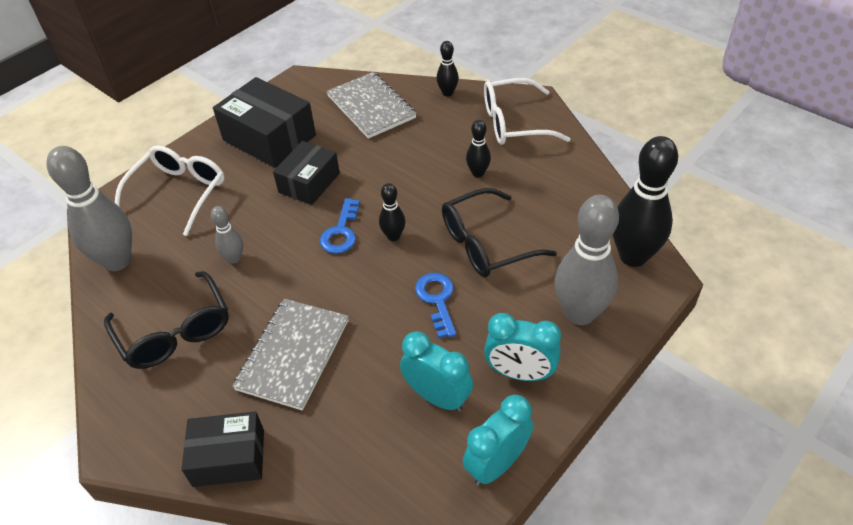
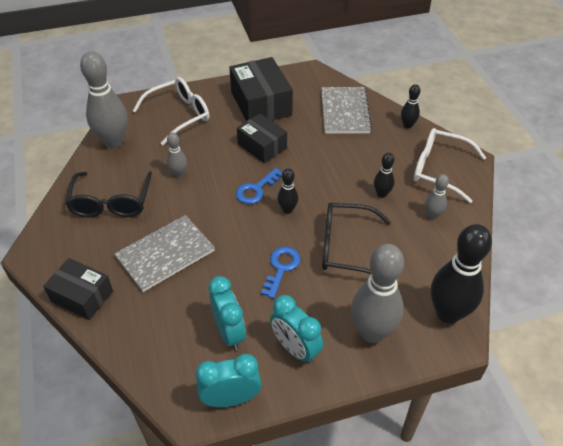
camera: 30 degrees right, 0 degrees up
(309, 183) = (262, 146): black box -> black box turned 75 degrees clockwise
(543, 170) = (432, 215): none -> grey bowling pin

